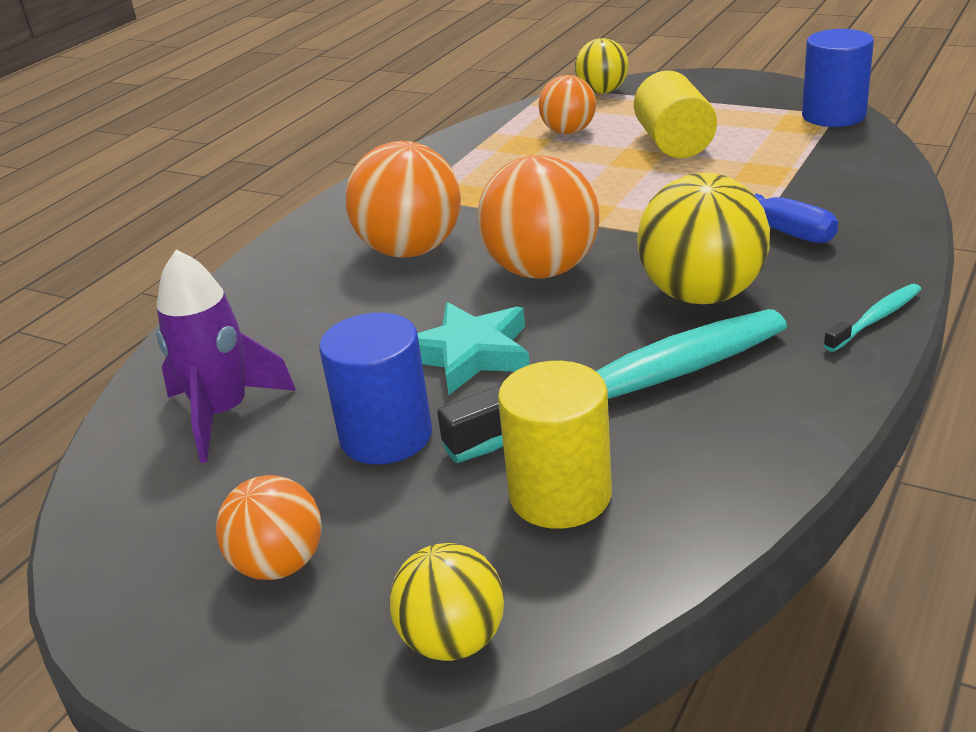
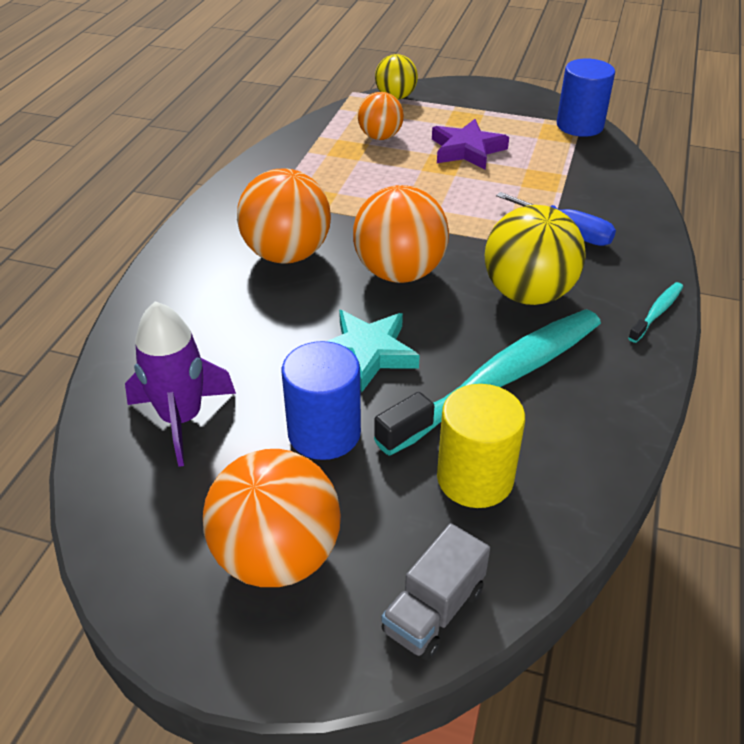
camera: 15 degrees left, 10 degrees up
(279, 565) = (277, 556): orange ball -> orange ball, size x1.65
(453, 641) = (434, 610): yellow ball -> grey truck
(674, 143) = (467, 150): yellow cylinder -> purple star

